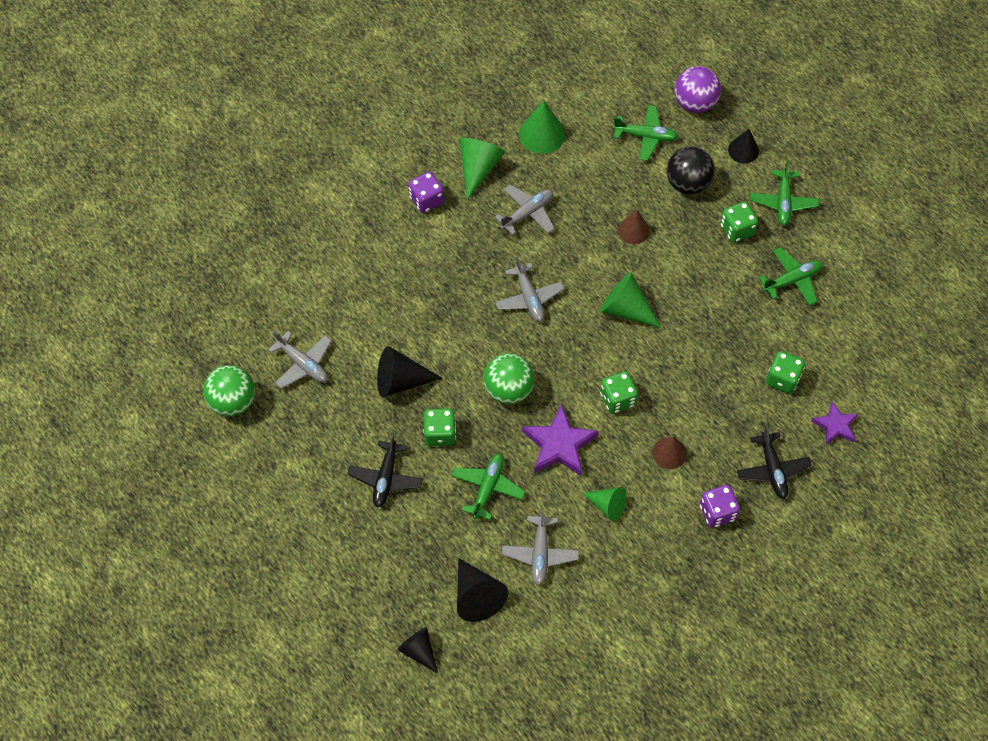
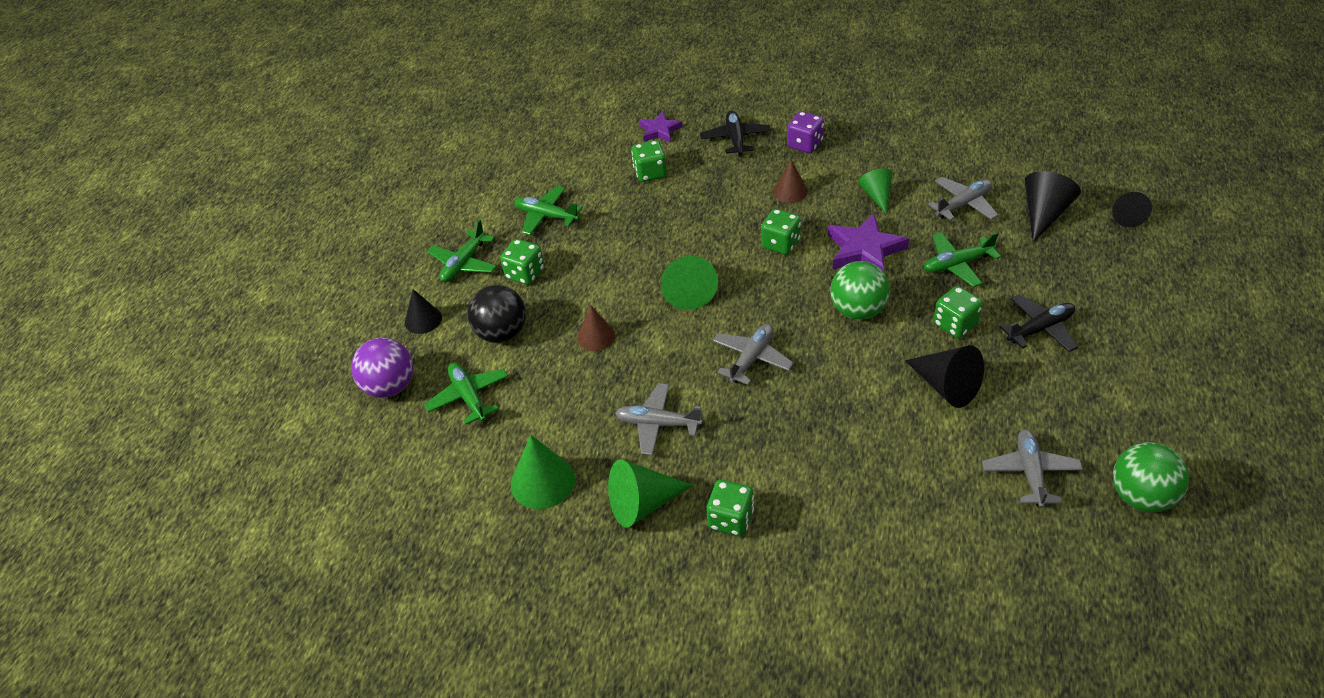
camera: 125 degrees left, 15 degrees down
(426, 200) = (730, 519): purple dice -> green dice
(772, 469) = (735, 139): black plane -> black plane turned 45 degrees counterclockwise
(783, 202) = (464, 263): green plane -> green plane turned 150 degrees clockwise

